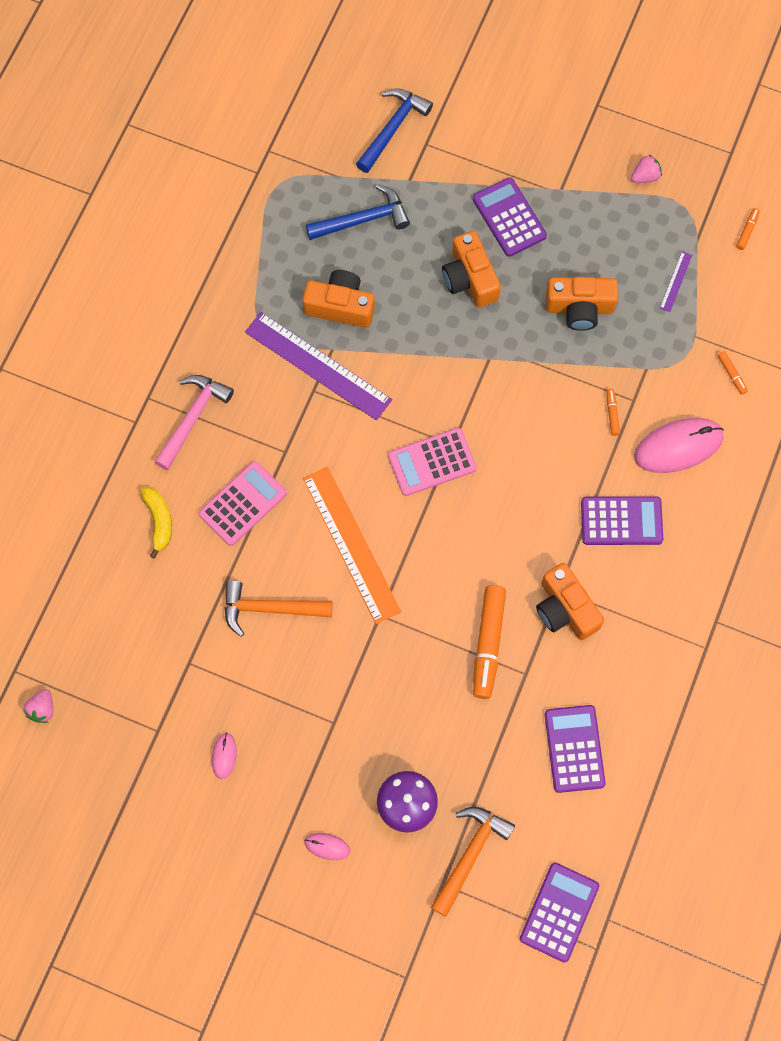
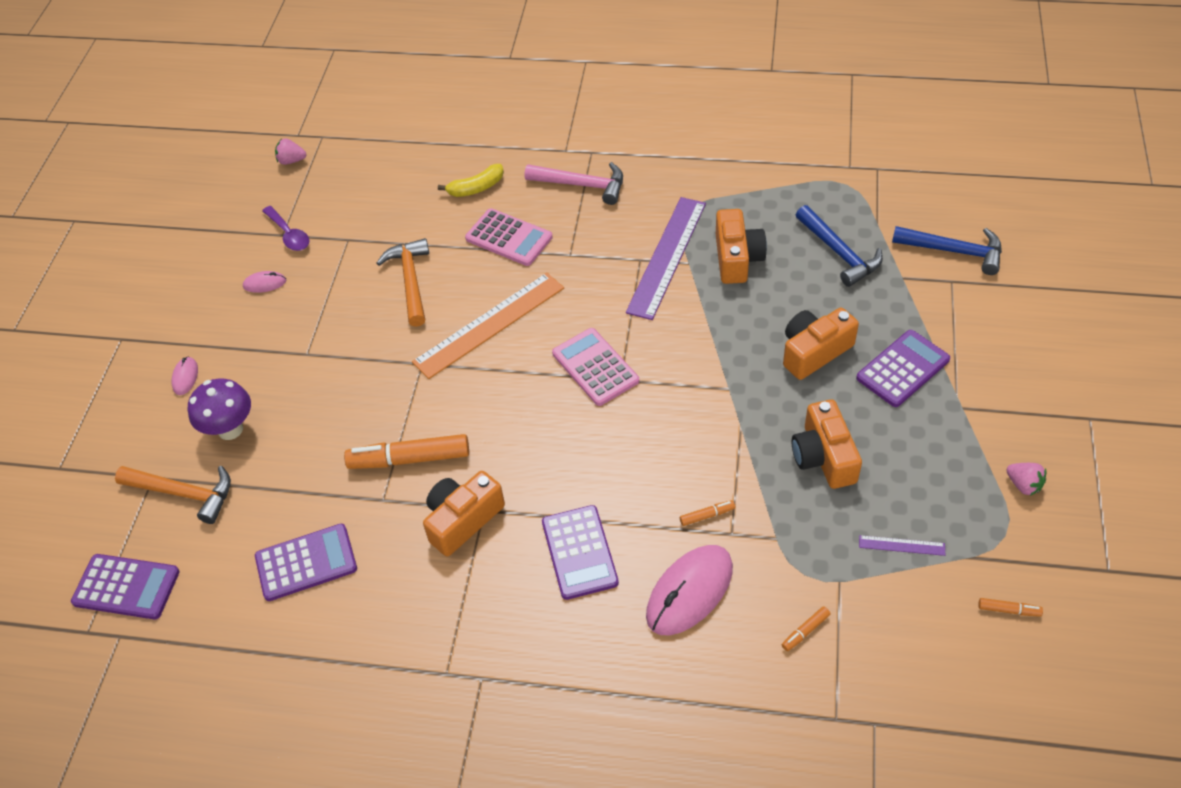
camera: 80 degrees right, 20 degrees down
(160, 723) = (289, 235): none -> purple spoon
(678, 446) = (689, 592): pink mouse -> pink mouse turned 75 degrees clockwise

